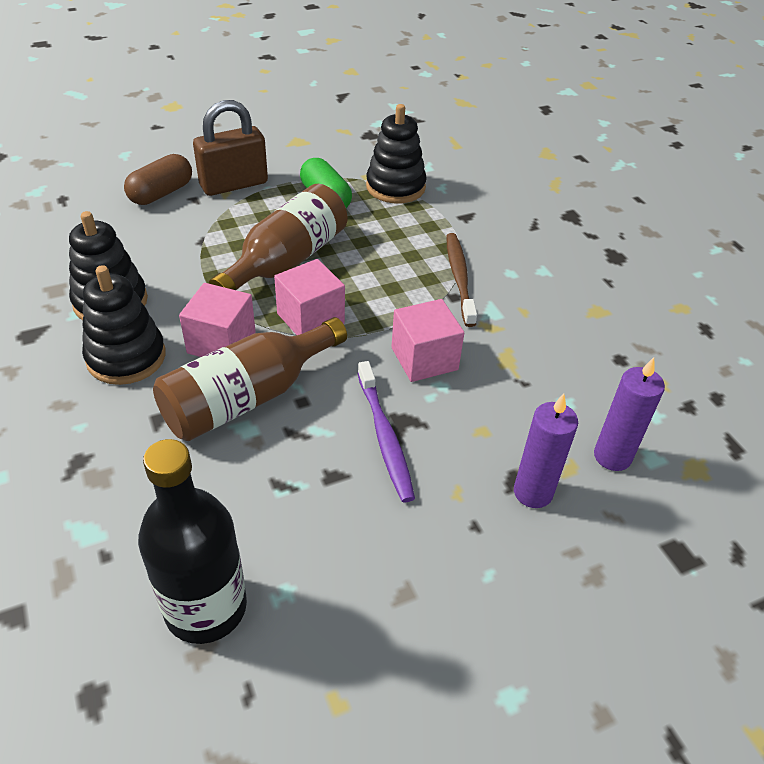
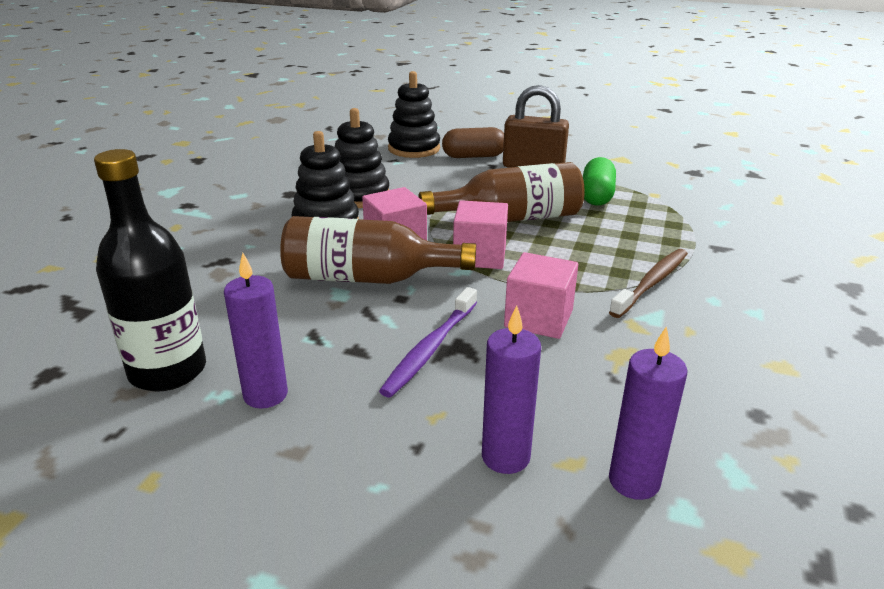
camera: 45 degrees right, 15 degrees down
(319, 566) = (265, 395): none -> purple candle
(395, 187) = (672, 208): black stacking toy -> black stacking toy (414, 149)

